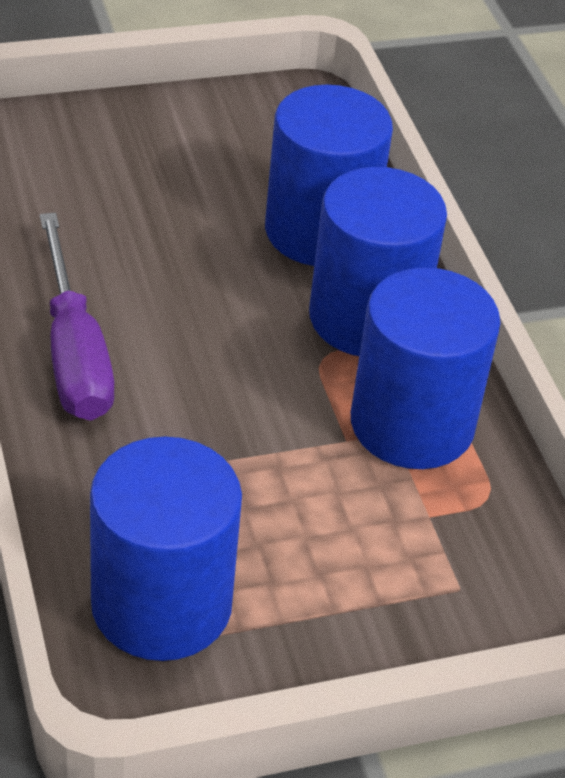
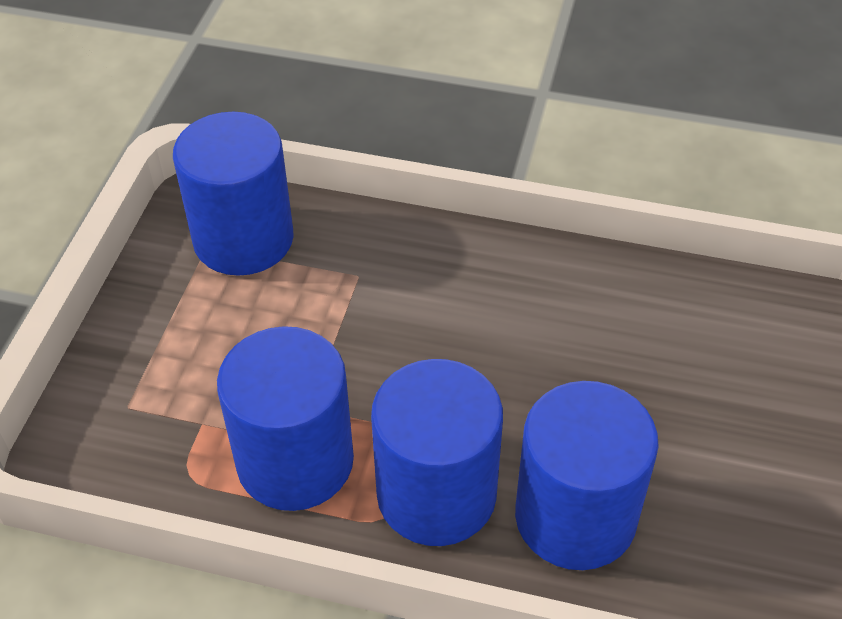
camera: 125 degrees right, 5 degrees up
(74, 353) = (505, 277): purple screwdriver -> none

